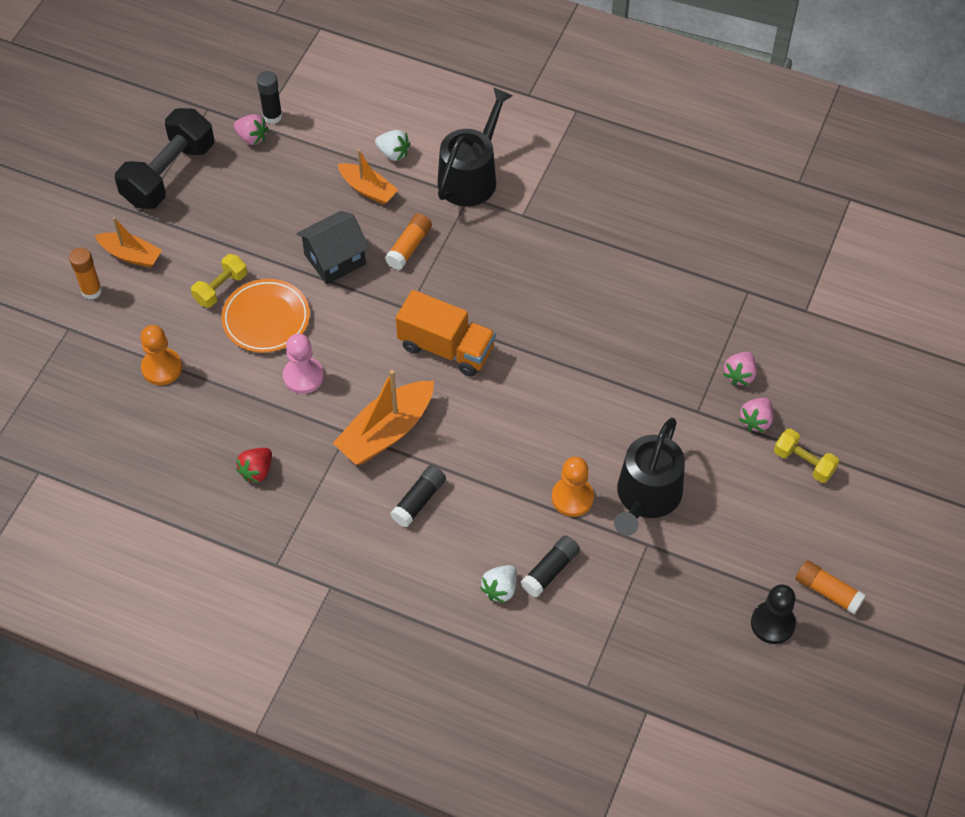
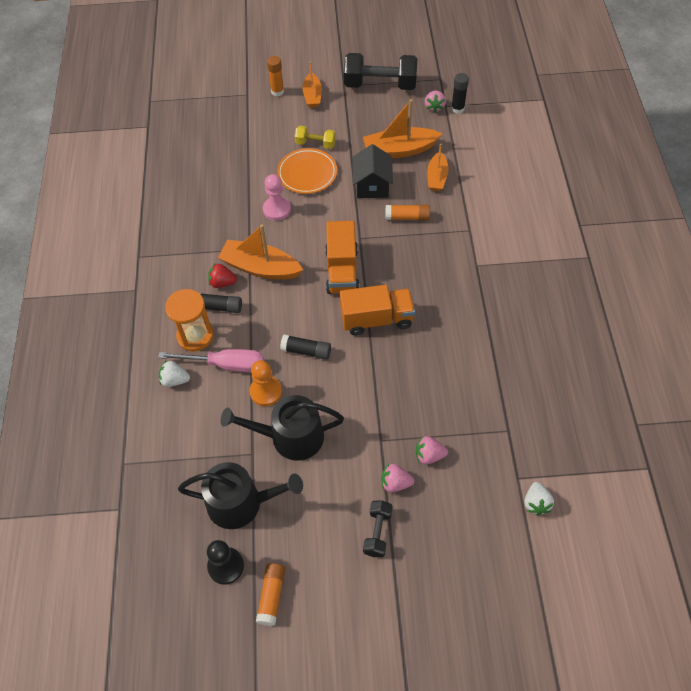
camera: 65 degrees right, 0 degrees up
(162, 368) = (244, 144): orange pawn -> none
(257, 471) = (198, 218): red strawberry -> red strawberry (222, 283)
(297, 206) = (399, 150): none -> orange boat
(335, 259) = (372, 185): black house -> black house turned 60 degrees clockwise
(393, 153) = (474, 177): white strawberry -> white strawberry (536, 503)
(447, 543) = (195, 336): none -> orange hourglass
(471, 176) = (487, 224): black watering can -> black watering can (241, 503)
(510, 525) = (226, 365): none -> pink screwdriver
(538, 344) = (377, 319): none -> orange truck
(550, 571) = (202, 403): black glue stick -> black glue stick (306, 351)
(803, 462) = (377, 532): yellow dumbbell -> black dumbbell

